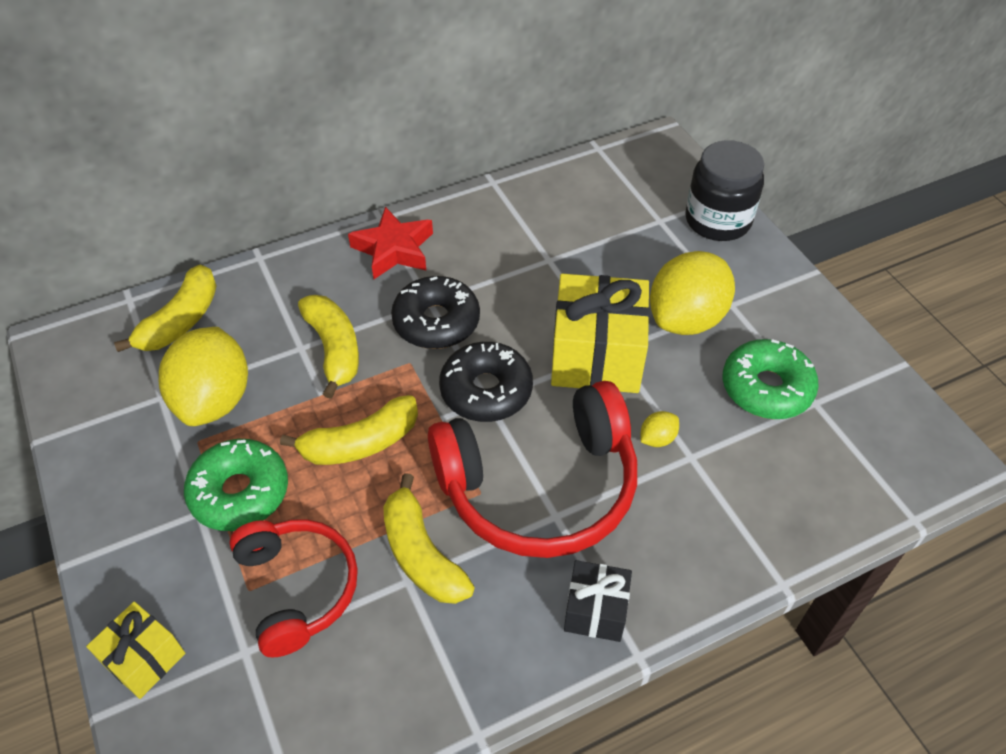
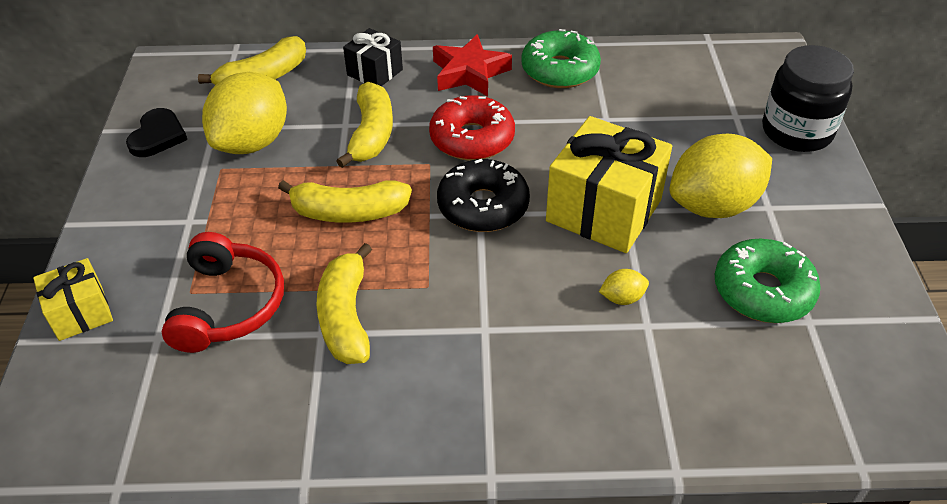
camera: 25 degrees right, 5 degrees down
(103, 427) = (158, 136): none -> black heart
(240, 492) = (229, 217): green donut -> green donut (560, 70)
(436, 322) = (472, 139): black donut -> red donut
(540, 486) = (484, 300): red headphones -> none
(595, 611) = (473, 422): black gift -> black gift (375, 72)

